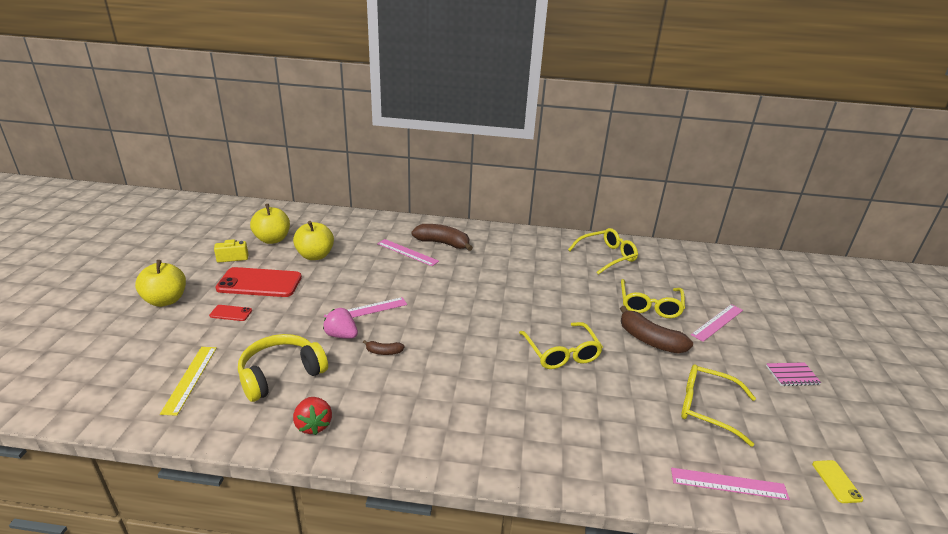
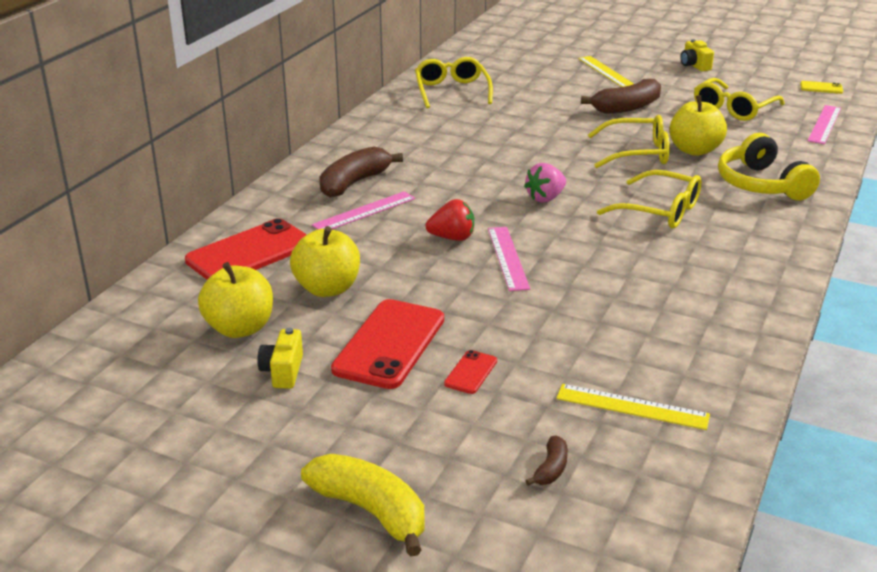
camera: 70 degrees left, 0 degrees up
(112, 300) = (370, 511): none -> yellow banana
(166, 300) = (400, 443): yellow apple -> yellow apple (694, 150)
(281, 375) = (638, 331): yellow headphones -> yellow headphones (761, 184)
(313, 425) = (737, 311): red strawberry -> red strawberry (452, 238)
(341, 335) = (562, 281): pink strawberry -> pink strawberry (545, 198)
(348, 228) = (250, 252): none -> red phone
(384, 352) = (607, 254): brown banana -> brown banana (551, 469)
(649, 305) = (564, 93): yellow glasses -> yellow glasses (659, 210)
(717, 322) = (606, 72): pink ruler -> yellow ruler
(792, 375) = (694, 66): pink notebook -> yellow camera

